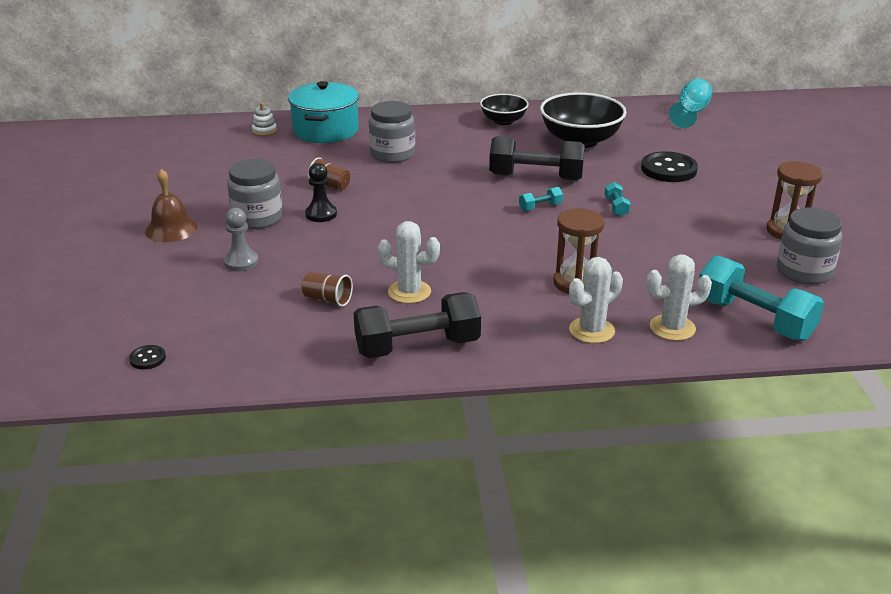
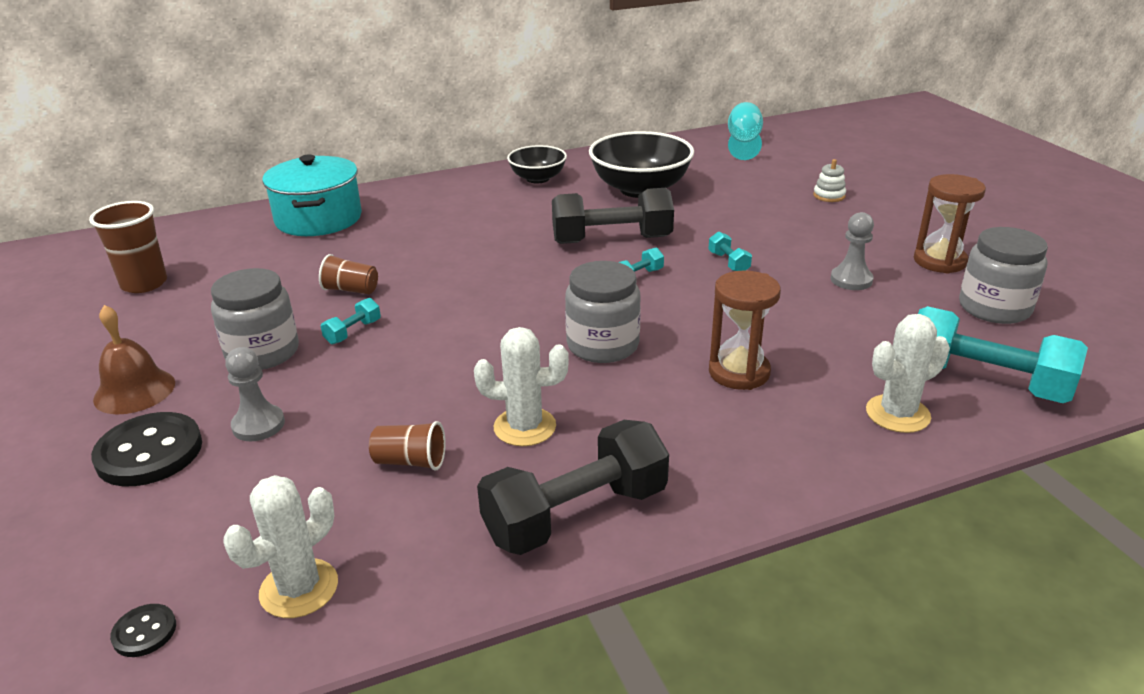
camera: 15 degrees left, 0 degrees up
(193, 160) = (144, 284): none -> brown cup
(264, 131) = (236, 230): white stacking toy -> white stacking toy (829, 196)
(321, 214) = (353, 332): black pawn -> turquoise dumbbell
(392, 154) = (418, 237): grey jar -> grey jar (602, 345)
(591, 330) = (800, 438): white cactus -> white cactus (299, 588)
(668, 169) = (760, 208): black button -> black button (149, 452)
(704, 234) = (851, 280): none -> grey pawn

